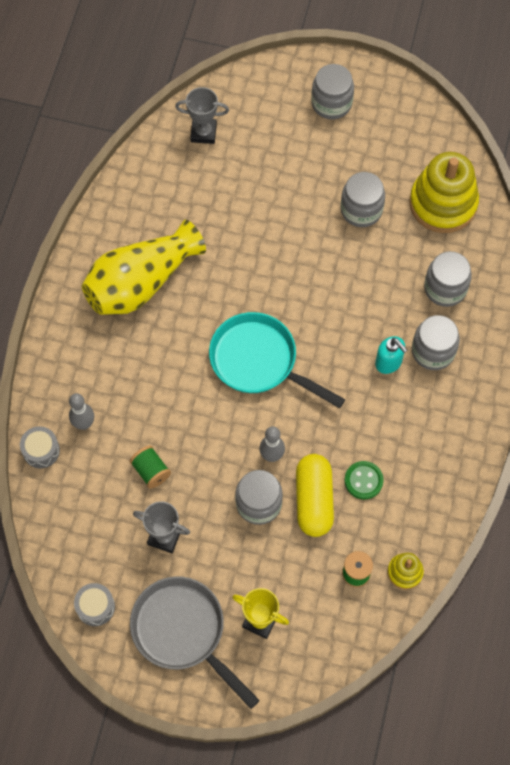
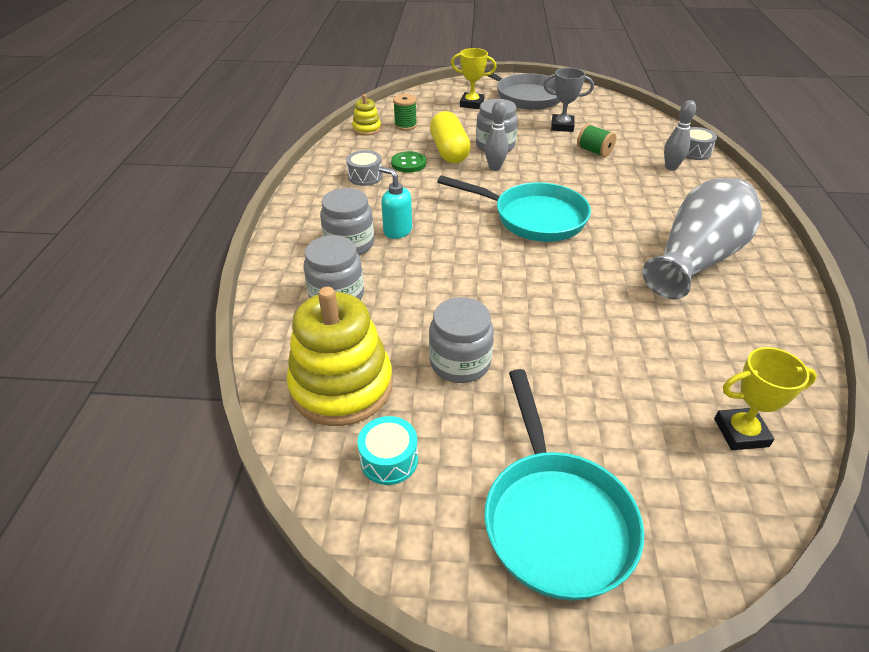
camera: 170 degrees right, 25 degrees down
(95, 607) = (592, 99): grey drum -> grey drum (365, 176)
(141, 282) = (696, 259): yellow vase -> grey vase
(203, 133) = (741, 433): grey trophy -> yellow trophy
(331, 103) = (555, 519): grey jar -> turquoise pan
(416, 149) = (389, 459): none -> turquoise drum

